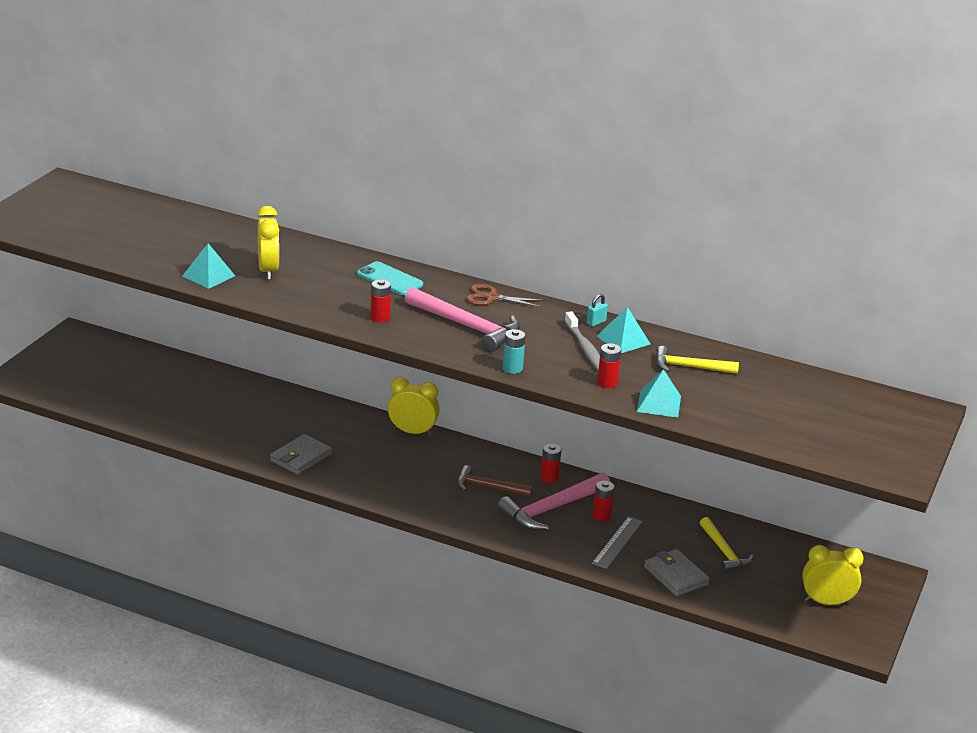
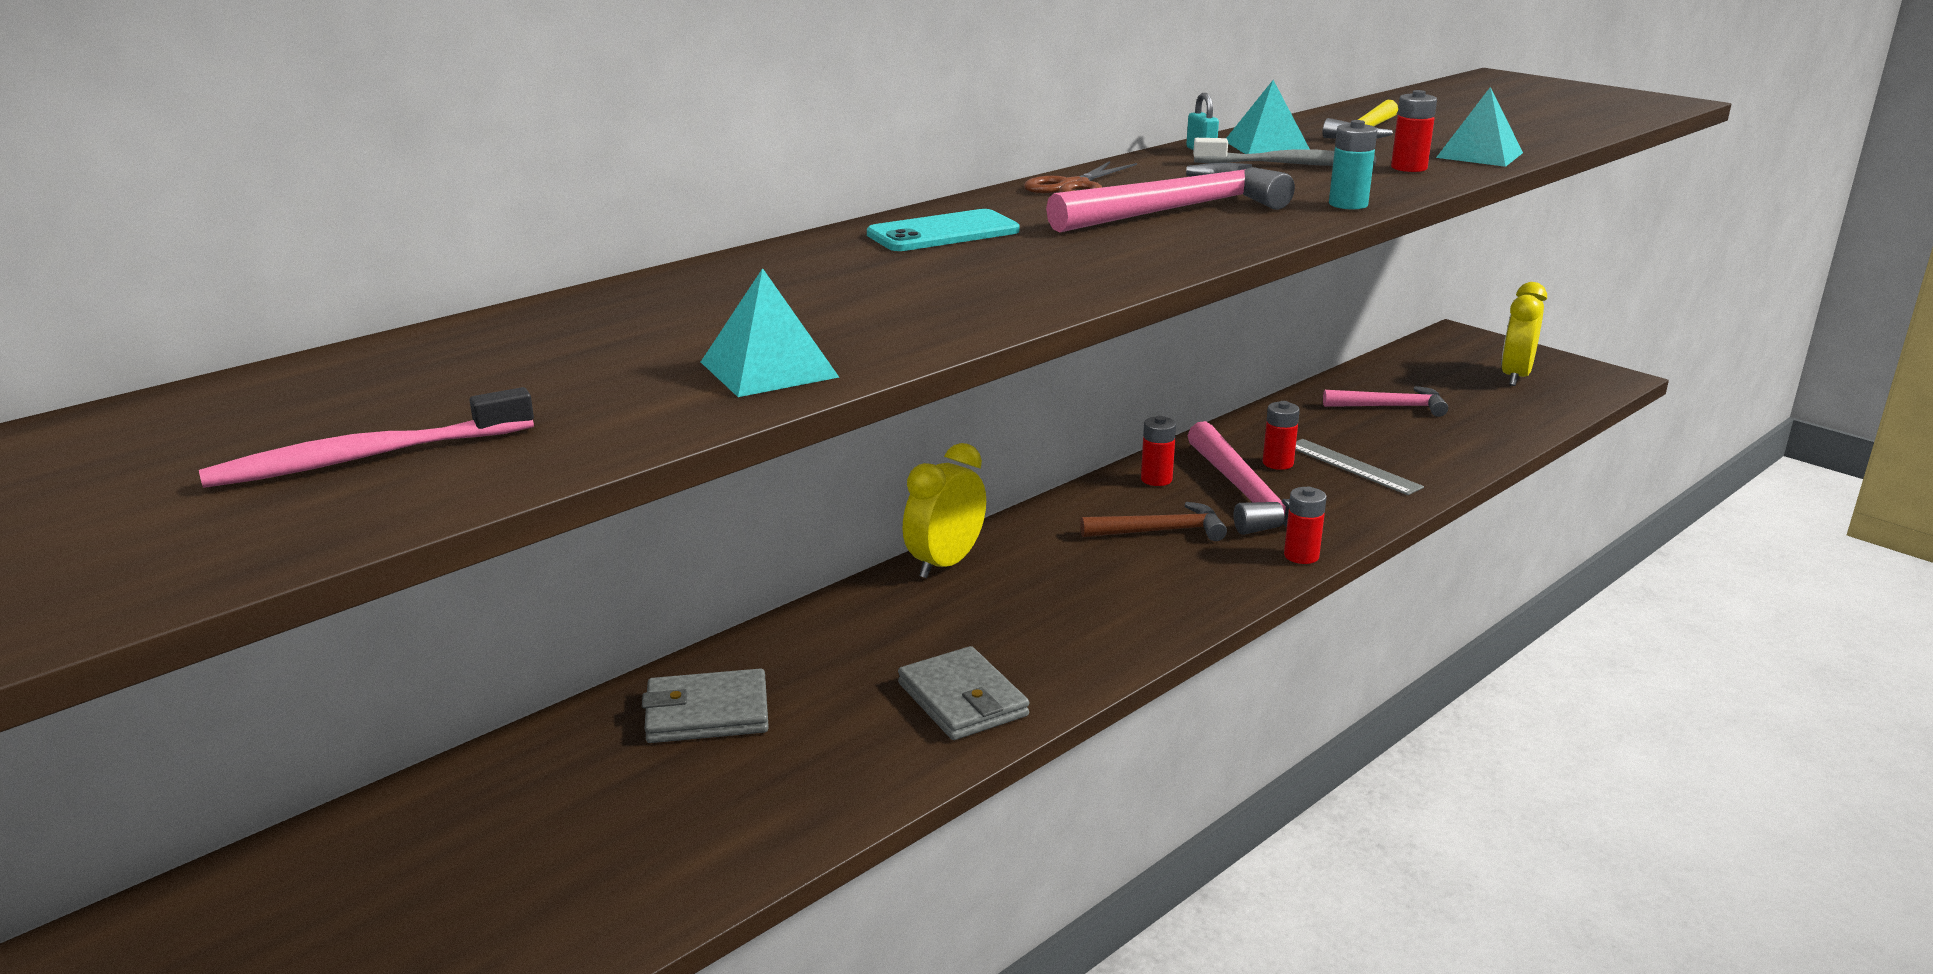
camera: 65 degrees left, 5 degrees down
(109, 235) = (366, 458): none -> pink toothbrush
(268, 271) = (805, 313): yellow clock -> none
(380, 317) = (1104, 256): red battery -> red battery (1301, 556)
(488, 487) = (1161, 531): brown hammer -> brown hammer turned 135 degrees counterclockwise
(676, 576) = (1447, 446): grey wallet -> grey wallet (707, 713)
(724, 552) = (1391, 407): yellow hammer -> pink hammer

